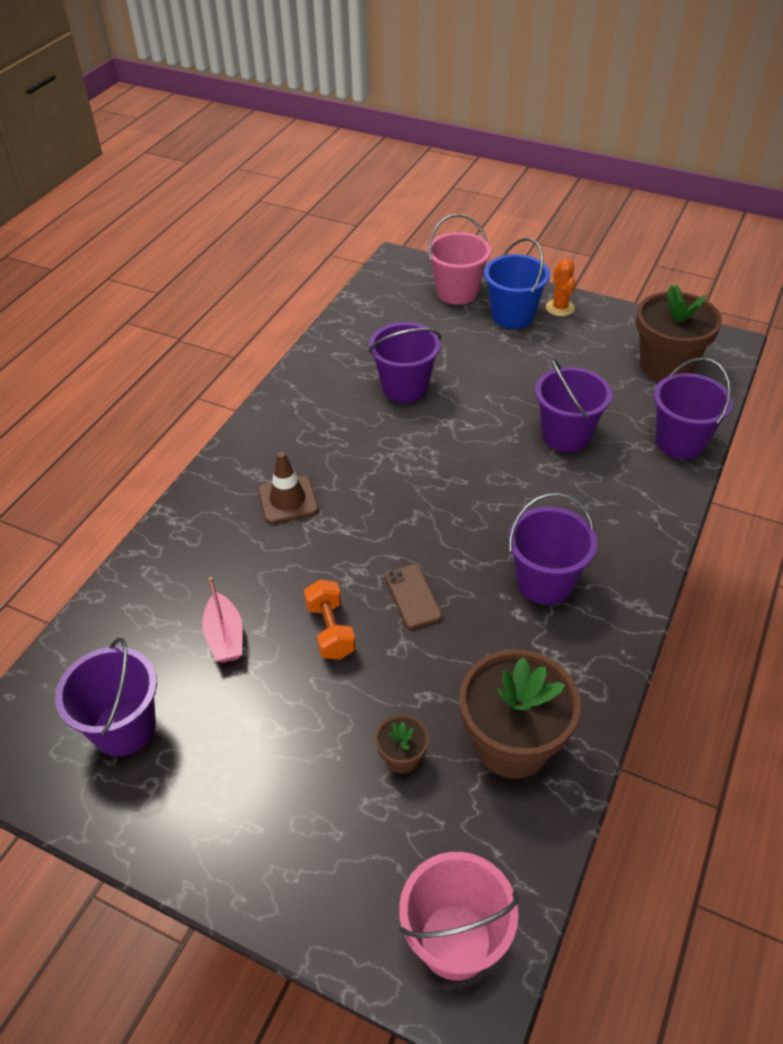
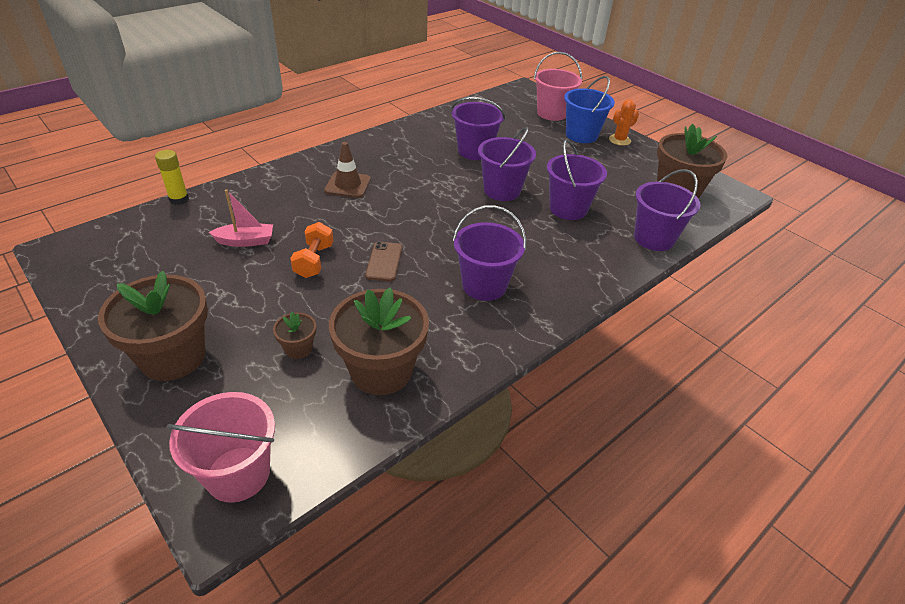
camera: 20 degrees right, 5 degrees down
(86, 609) = (179, 199): none -> yellow glue stick
(124, 727) = (144, 265): purple bucket -> purple bucket (502, 190)
(225, 637) = (246, 241): pink boat -> pink boat turned 105 degrees counterclockwise
(267, 836) = (173, 357): none -> brown flower pot
(560, 308) = (619, 140): orange cactus -> orange cactus turned 45 degrees clockwise

